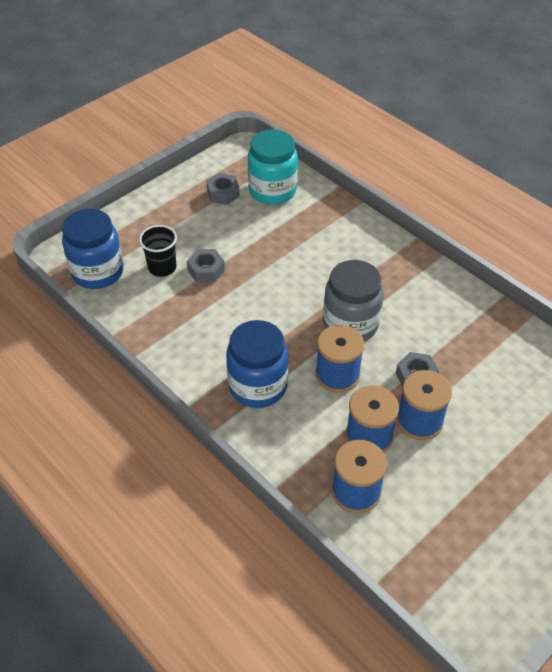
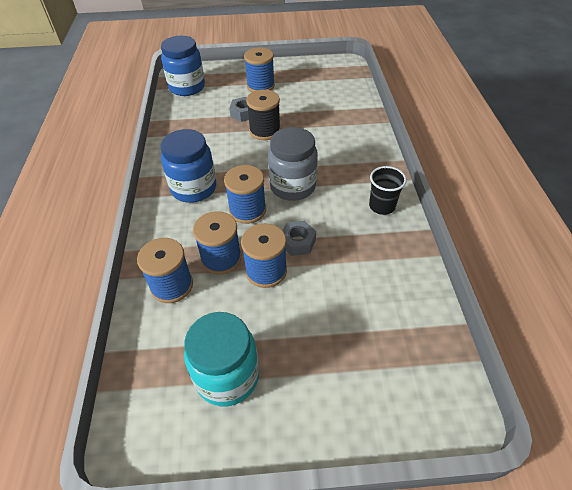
camera: 40 degrees right, 0 degrees up
(162, 267) = (222, 101): black cup -> black cup (382, 206)
(184, 225) = (260, 86): none -> blue spool
(223, 193) = (303, 80): grey nut -> none
(253, 279) = (264, 131): none -> black spool
(272, 190) = (335, 91): turquoise jar -> turquoise jar (227, 376)

